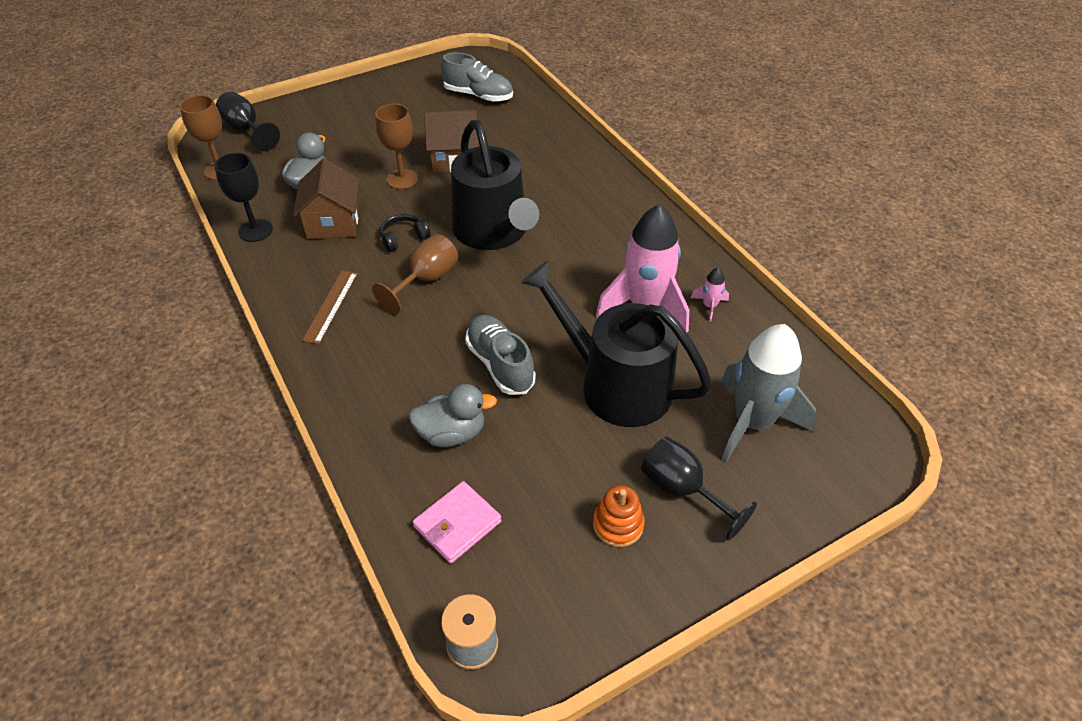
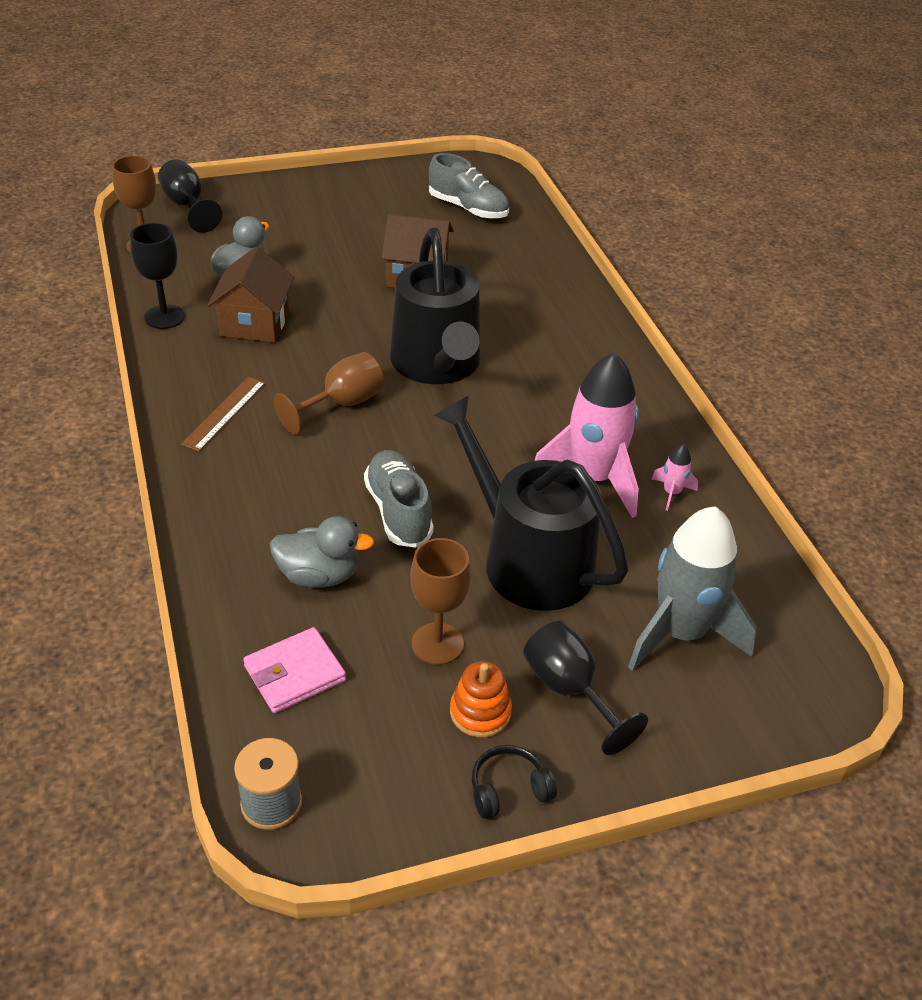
camera: 10 degrees right, 5 degrees down
(402, 179) = (348, 288): brown goblet -> brown goblet (437, 644)
(403, 238) = (330, 353): black headphones -> black headphones (508, 789)

